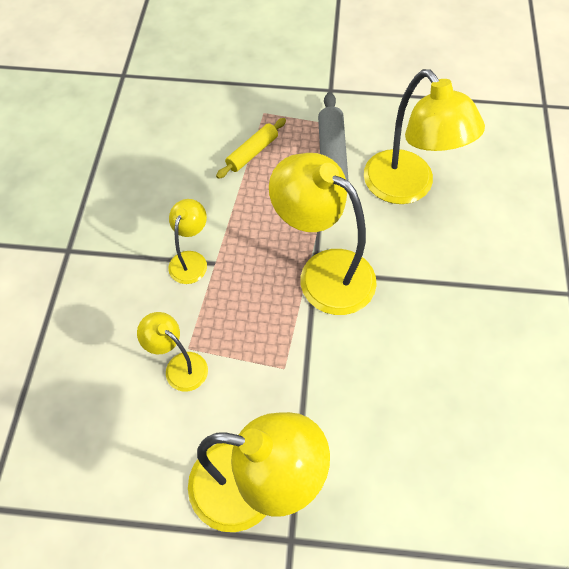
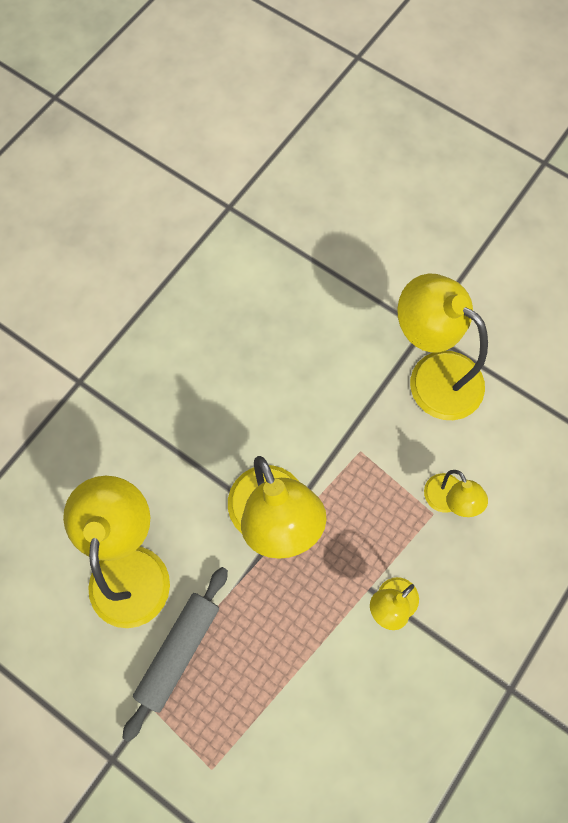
camera: 150 degrees left, 10 degrees up
(252, 153) = (259, 712): yellow rolling pin -> none

